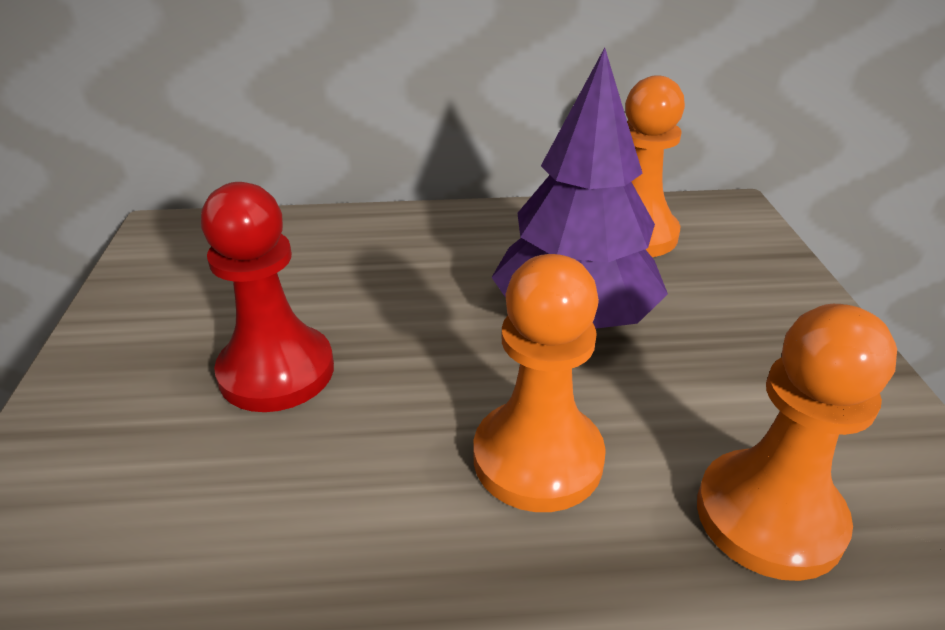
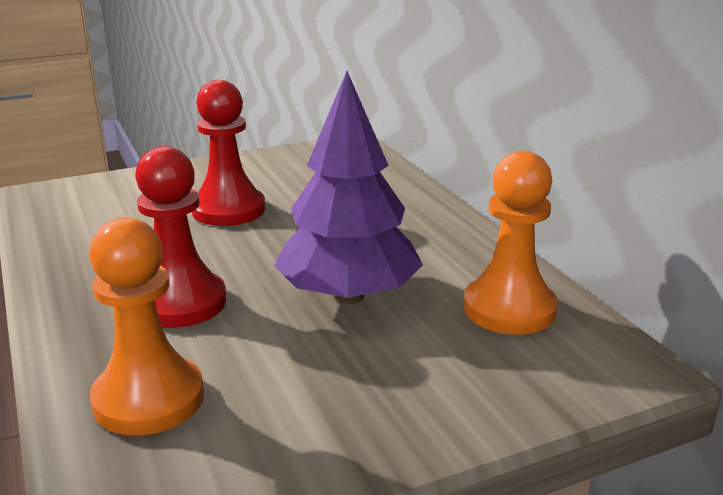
camera: 70 degrees right, 10 degrees down
(537, 458) = (180, 303): orange pawn -> red pawn

